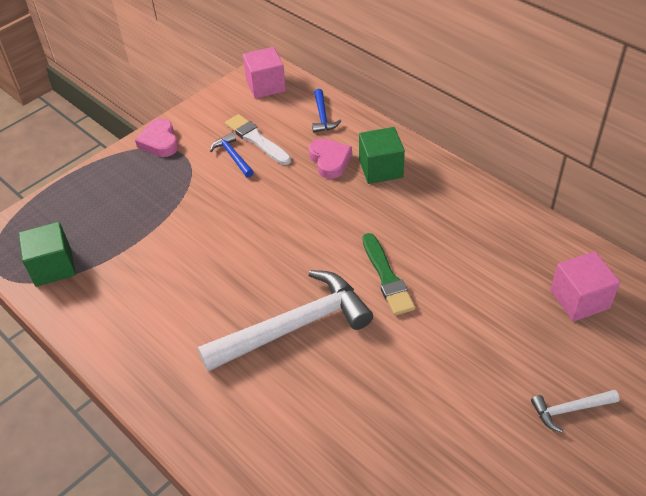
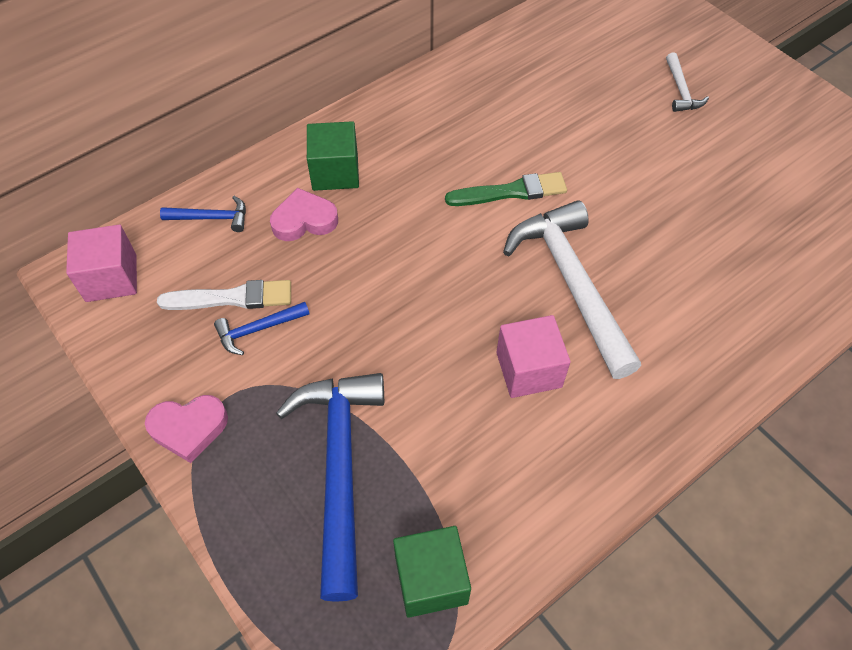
camera: 85 degrees left, 10 degrees up
(130, 212) = (339, 469): none -> blue hammer
(256, 139) = (231, 298): white brush -> white brush turned 150 degrees counterclockwise
(579, 299) = (559, 55): pink cube -> pink cube (528, 370)

